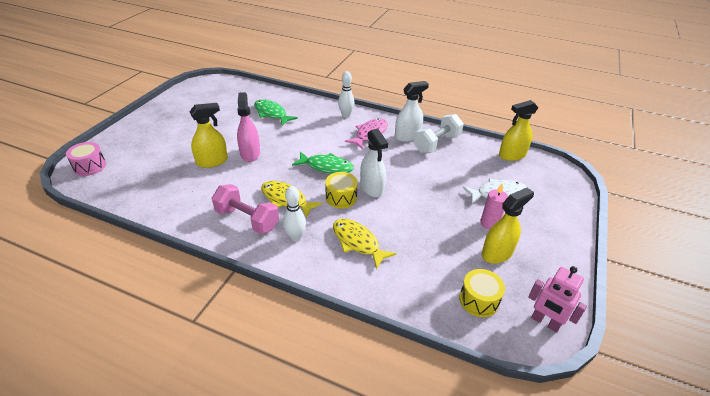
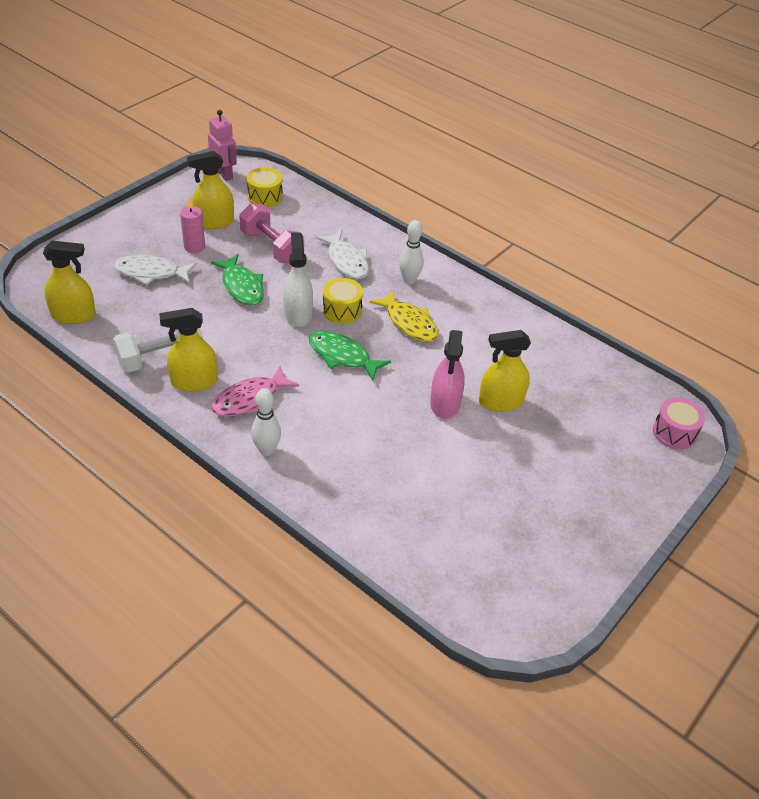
camera: 165 degrees left, 5 degrees up
(247, 219) = (459, 310): pink dumbbell -> pink dumbbell (272, 247)
(271, 113) = (396, 486): green fish -> green fish (242, 286)
(357, 242) = (346, 261): yellow fish -> white fish
(407, 136) = (194, 382): white spray bottle -> yellow spray bottle

